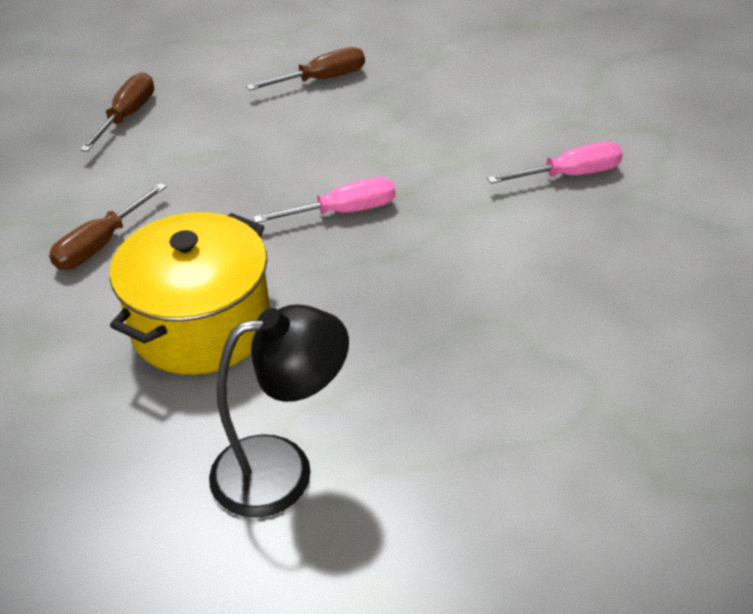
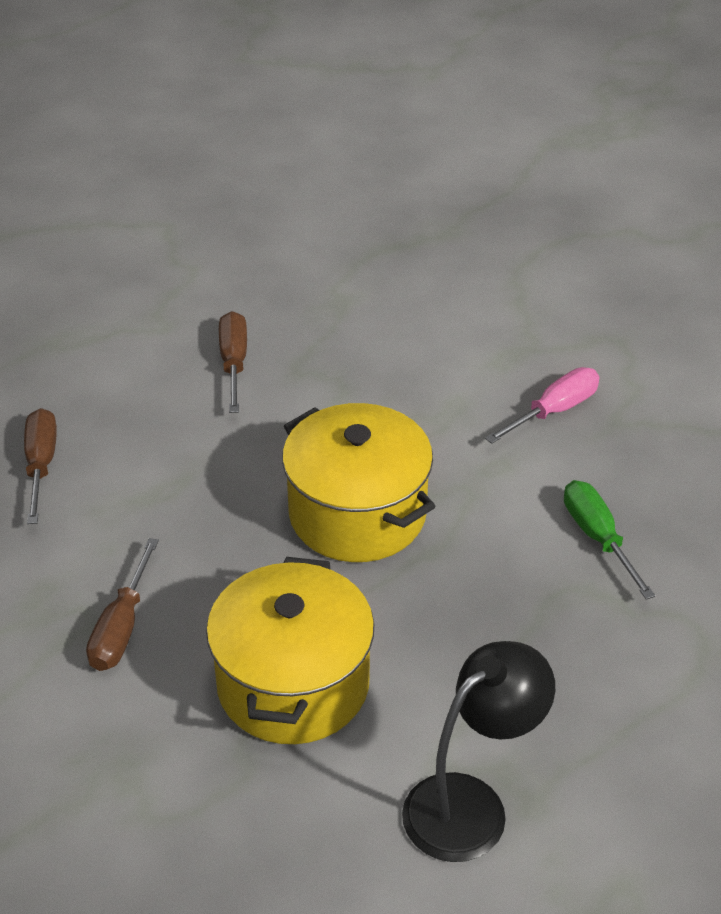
camera: 25 degrees left, 0 degrees up
(322, 79) = (234, 362): brown screwdriver -> brown screwdriver turned 45 degrees counterclockwise
(344, 211) = (357, 514): pink screwdriver -> yellow pot
(545, 284) = (597, 537): none -> green screwdriver

